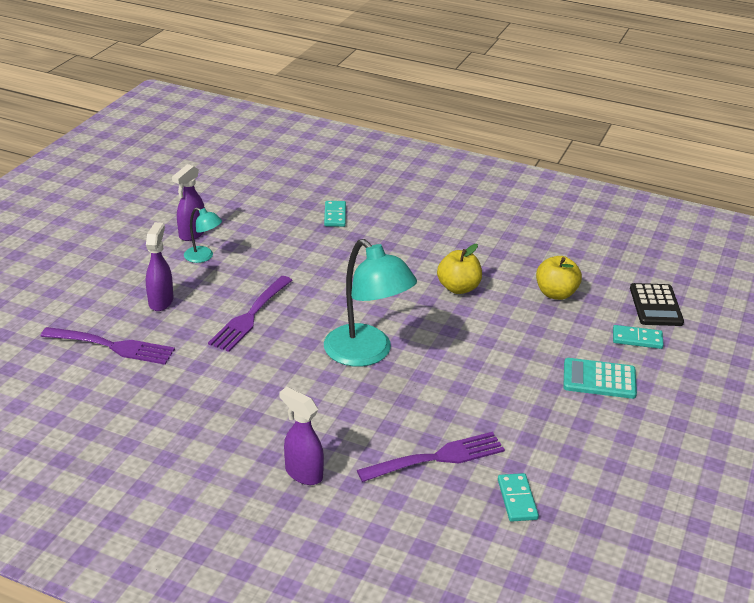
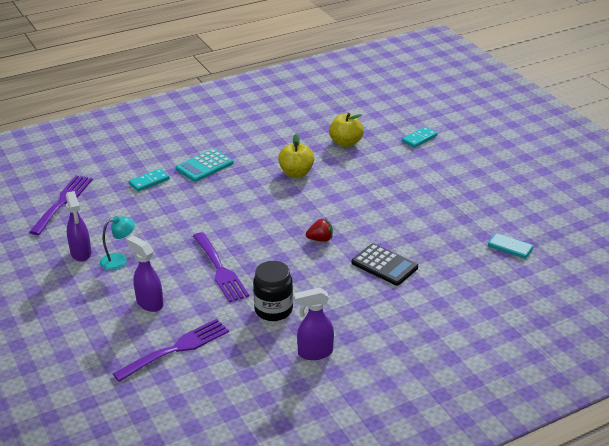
camera: 50 degrees left, 0 degrees up
(223, 376) = (273, 310): none -> black jar
(303, 473) = (409, 317): purple spray bottle -> purple spray bottle (314, 353)
(335, 215) = (149, 181): turquoise domino -> turquoise domino turned 75 degrees counterclockwise
(366, 354) = (320, 239): turquoise lamp -> red strawberry
(437, 458) = (448, 258): purple fork -> purple fork (63, 202)
(599, 379) = (440, 169): turquoise calculator -> turquoise calculator (204, 166)
(656, 305) = (397, 117): black calculator -> black calculator (384, 265)

